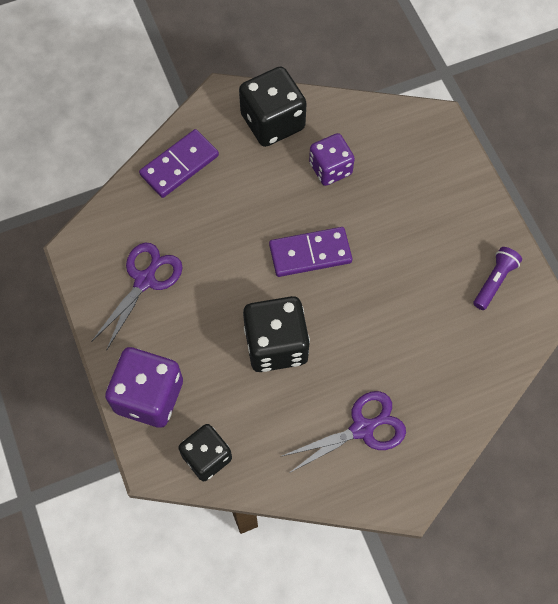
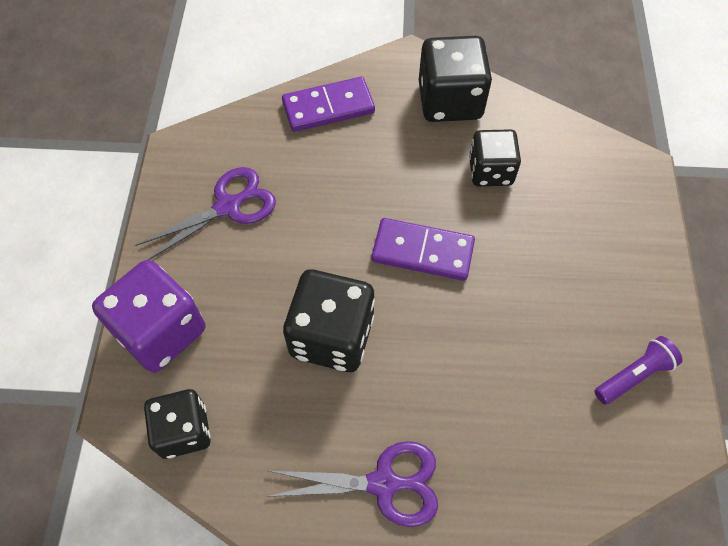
camera: 25 degrees right, 5 degrees down
(330, 169) = (490, 171): purple dice -> black dice

